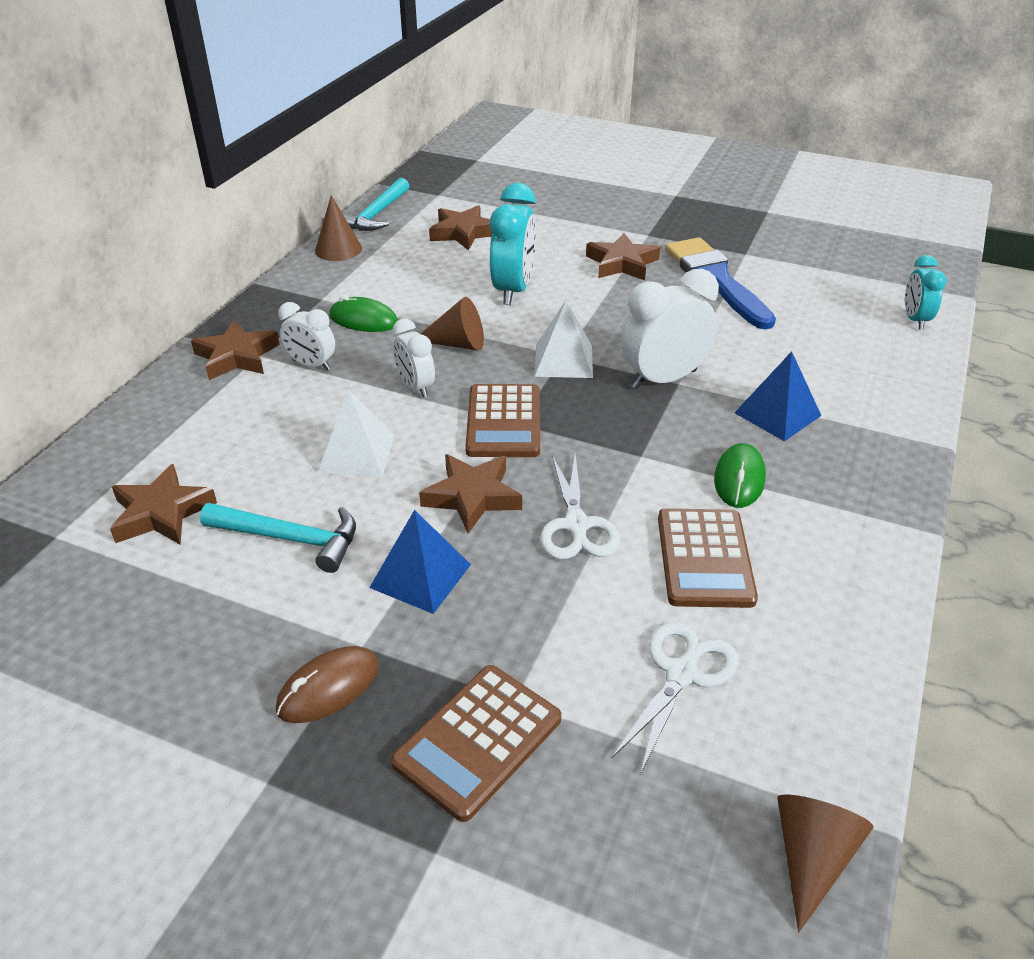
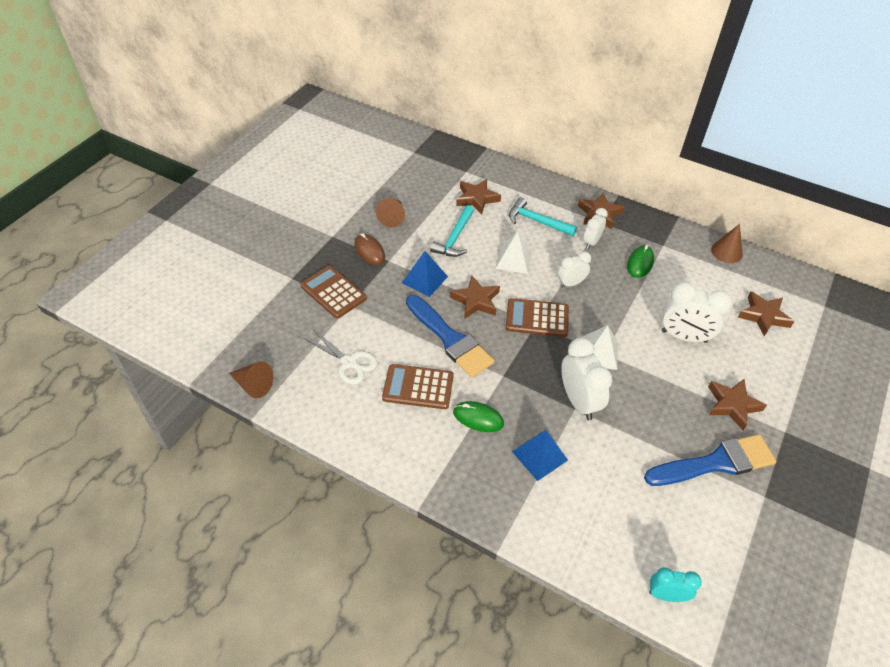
camera: 95 degrees right, 10 degrees up
(376, 215) = (781, 271): turquoise hammer -> turquoise hammer (537, 221)
(457, 344) = (616, 304): brown cone -> brown cone (393, 217)
(513, 290) = (684, 336): turquoise clock -> white clock
(576, 525) = (450, 339): white scissors -> blue brush

